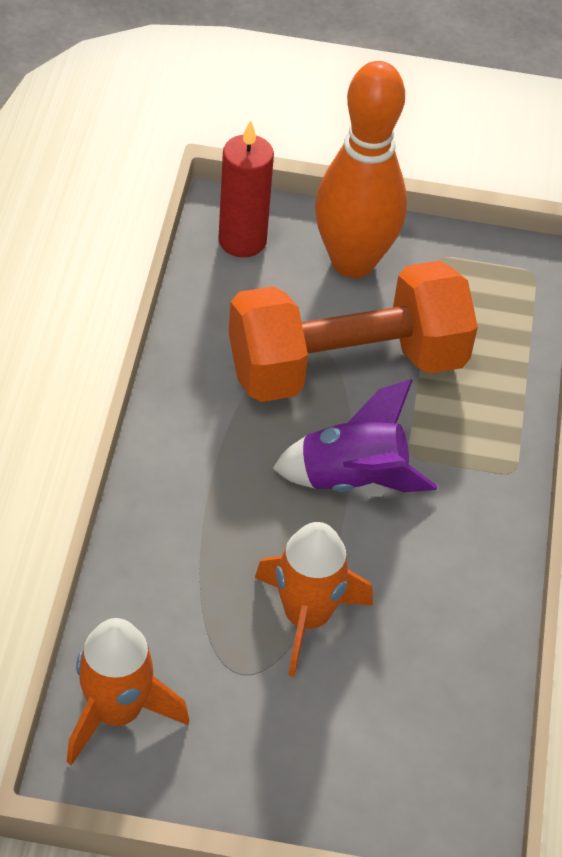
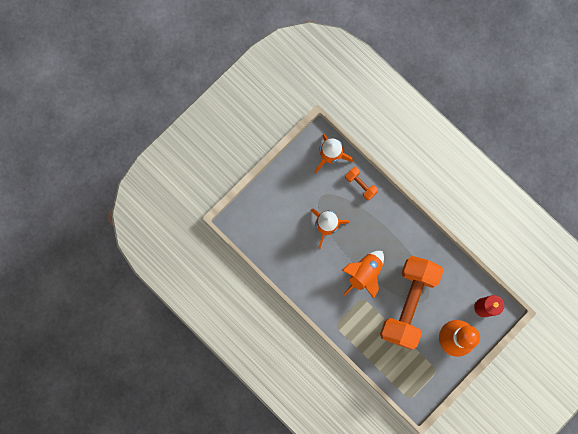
camera: 130 degrees right, 30 degrees up
(143, 601) = (360, 185): none -> orange dumbbell
(352, 479) = (364, 273): purple rocket -> orange rocket

